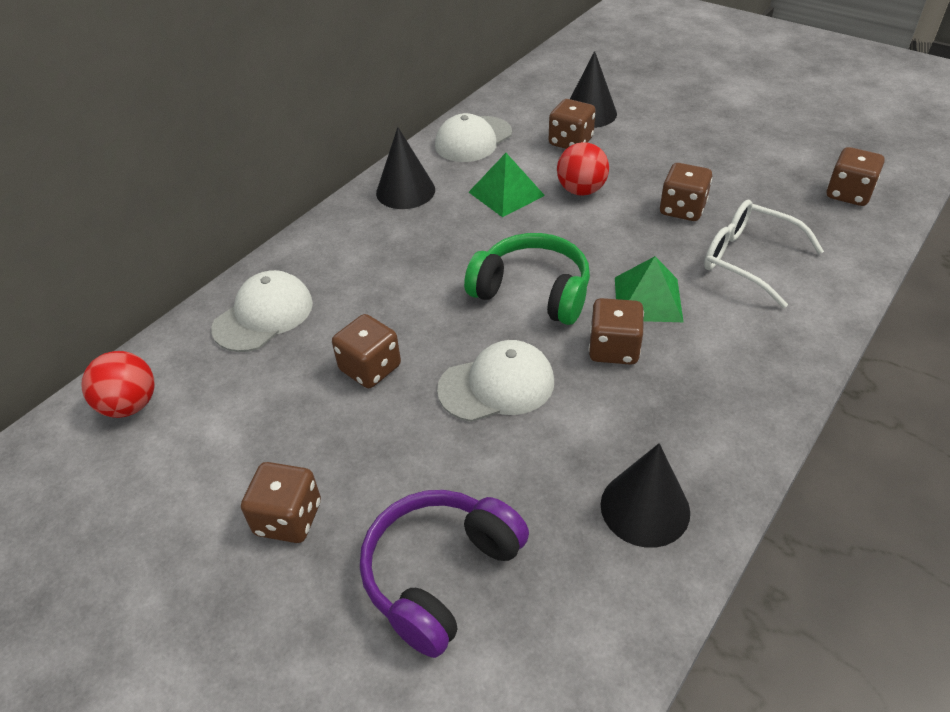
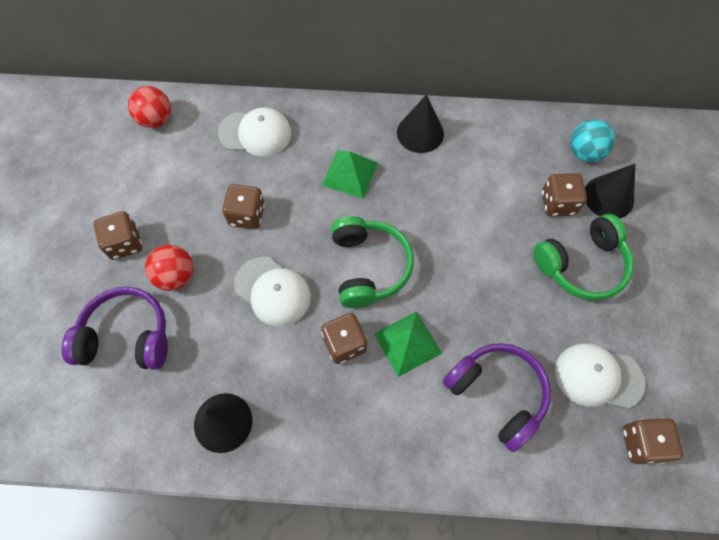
camera: 55 degrees right, 20 degrees up
(473, 140) = (510, 138): white cap -> white cap (598, 376)
(506, 193) = (461, 195): green pyramid -> green pyramid (350, 174)
(532, 107) = (584, 153): none -> turquoise ball
(581, 190) = (500, 241): red ball -> red ball (176, 276)
(646, 155) = (581, 265): none -> green headphones
(682, 209) = (527, 322): brown dice -> none
(748, 259) = (497, 394): white glasses -> purple headphones

